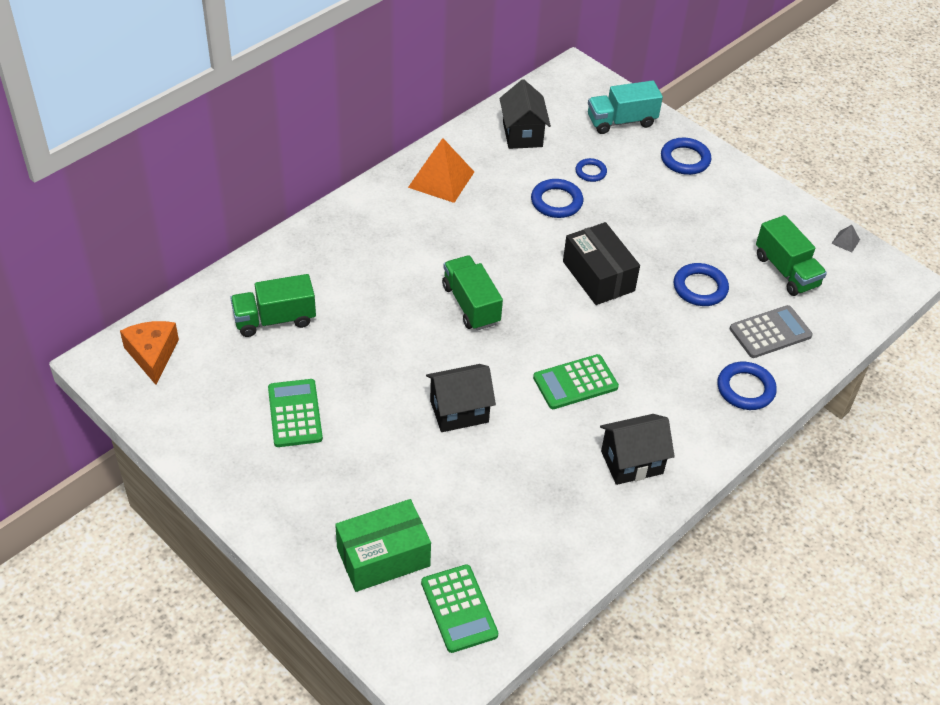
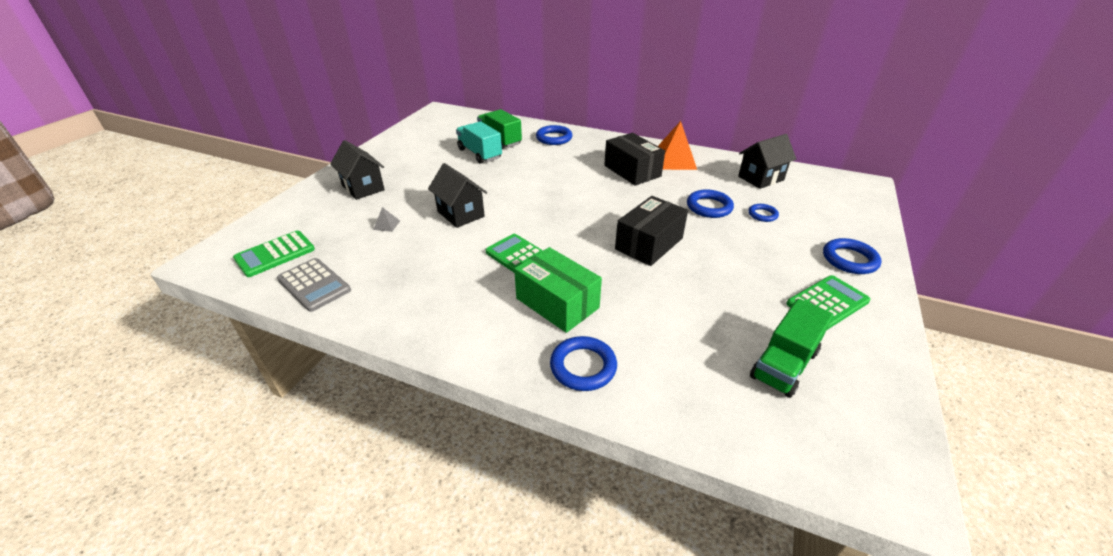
camera: 70 degrees right, 10 degrees down
(152, 355) = (451, 119): orange cheese -> none
(294, 413) = (429, 162): green calculator -> green calculator (827, 302)
(383, 557) = (319, 215): green box -> green box (557, 303)
(445, 225) = (632, 171): none -> black box
(471, 305) = (566, 196): green truck -> none
(621, 121) = (843, 216): turquoise truck -> turquoise truck (480, 154)
(631, 462) = (447, 307): black house -> black house (363, 188)
(700, 288) = (693, 304): blue ring -> blue ring (554, 138)
(770, 332) = (679, 370): grey calculator -> grey calculator (314, 285)
(845, 241) = (895, 411): grey pyramid -> grey pyramid (387, 225)

